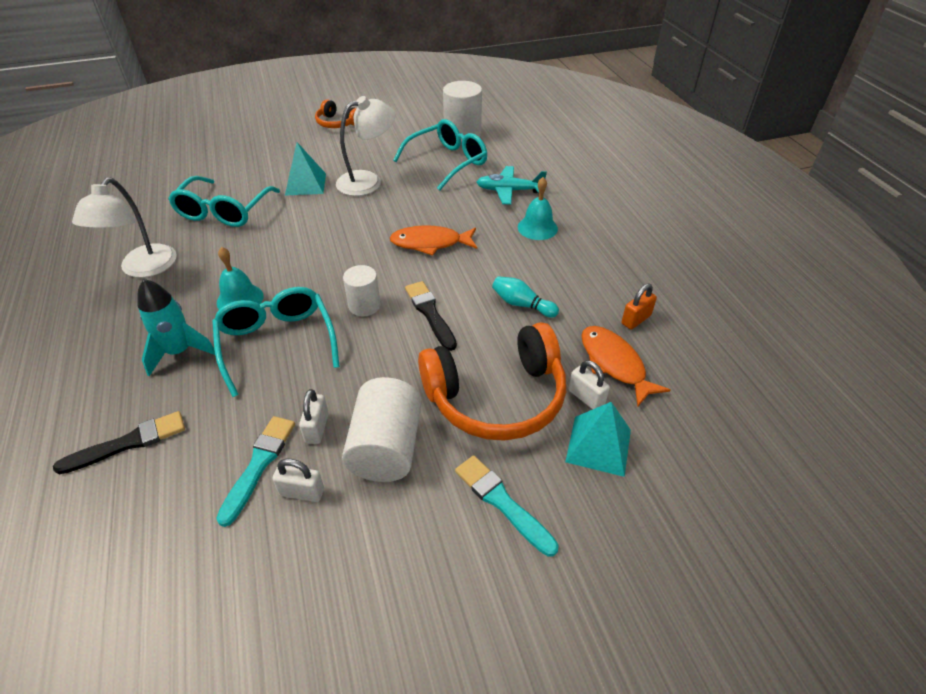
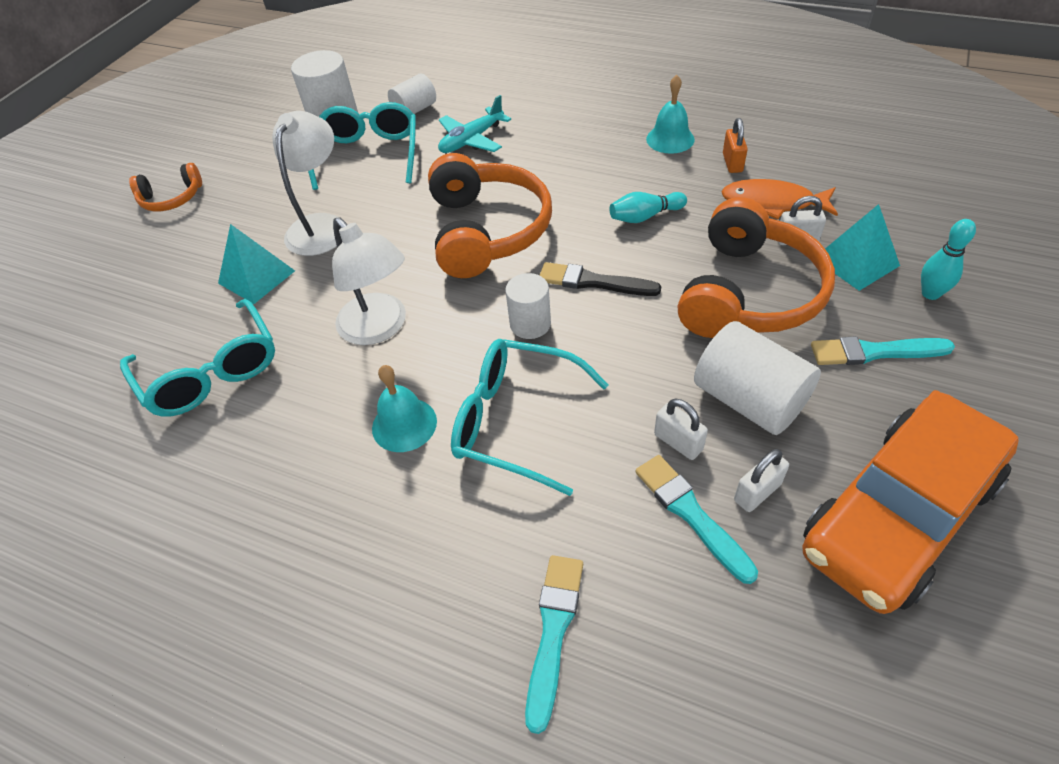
camera: 45 degrees left, 5 degrees up
(127, 443) = (553, 632): black brush -> turquoise brush
(143, 269) = (230, 501): white lamp -> white lamp (379, 328)
(179, 352) = (440, 520): turquoise rocket -> none
(339, 589) = (898, 514): none -> orange car
(430, 243) = (487, 231): orange fish -> orange headphones
(510, 154) = (415, 110): none -> white cylinder
(537, 227) = (549, 152): turquoise bell -> turquoise bell (670, 139)
(609, 512) = (930, 293): none -> turquoise bowling pin

